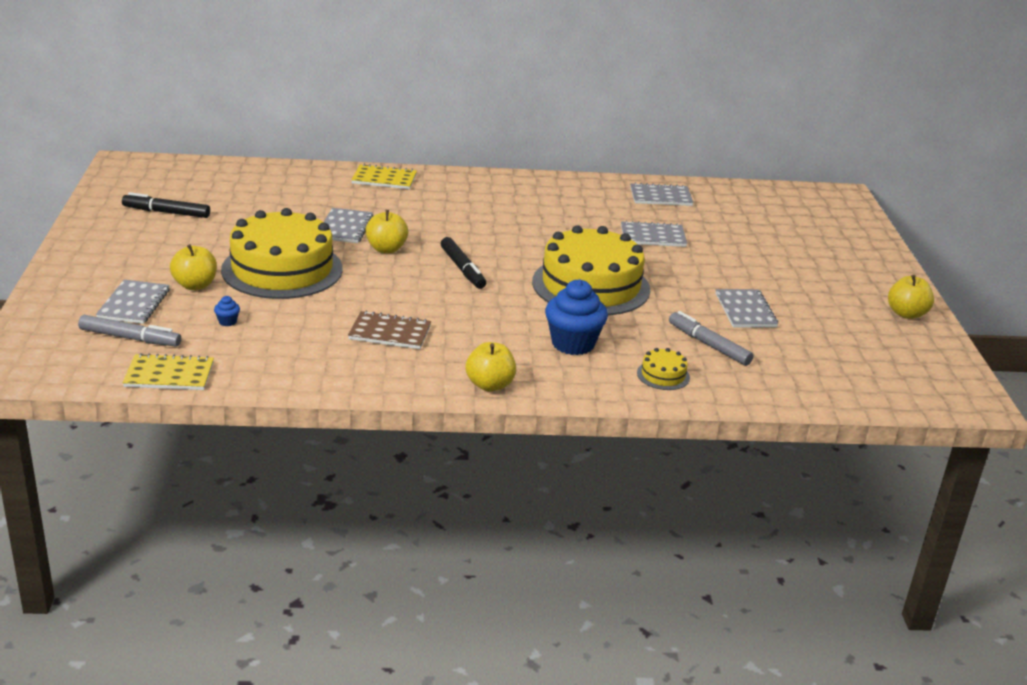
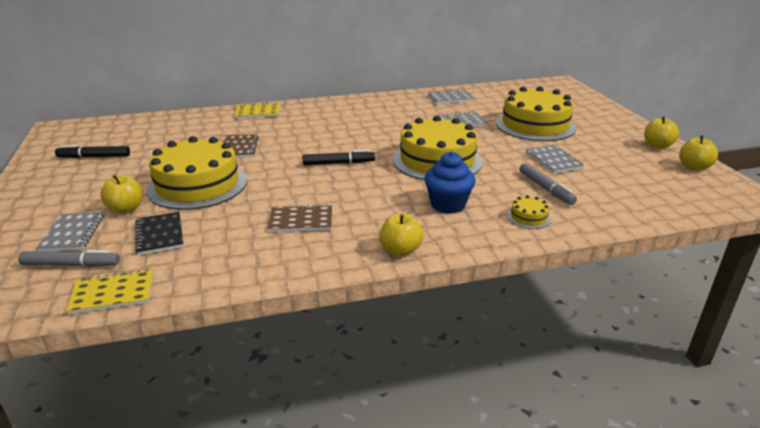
camera: 10 degrees left, 0 degrees up
(227, 322) = (160, 235): blue cupcake -> black notebook
(345, 227) = (239, 148): grey notebook -> brown notebook
(386, 249) = (275, 158): yellow apple -> yellow apple (694, 167)
(462, 269) = (338, 163): black marker -> black marker turned 60 degrees counterclockwise
(708, 345) = (545, 189): grey marker -> grey marker turned 150 degrees counterclockwise
(755, 257) = (535, 125): none -> yellow cake

